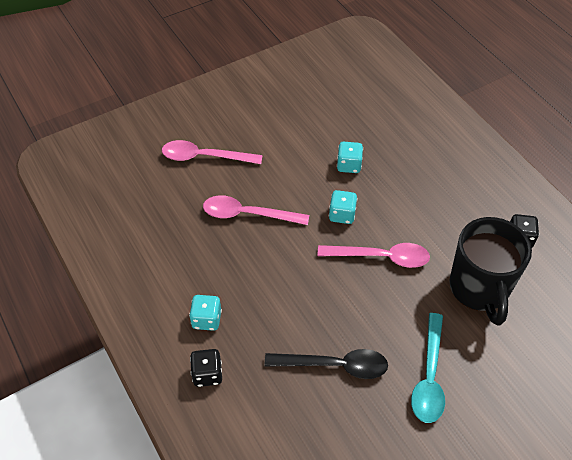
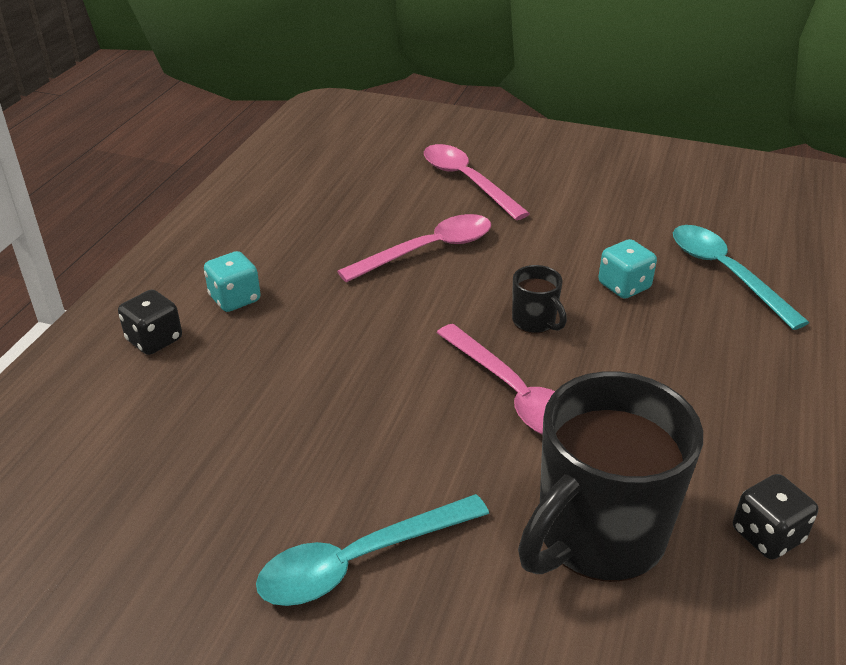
camera: 50 degrees right, 15 degrees down
(248, 214) = (428, 250): pink spoon -> pink spoon turned 90 degrees clockwise
(335, 365) = (276, 444): black spoon -> none
(342, 215) = (535, 322): turquoise dice -> black mug
(374, 125) = (725, 273): none -> turquoise spoon

